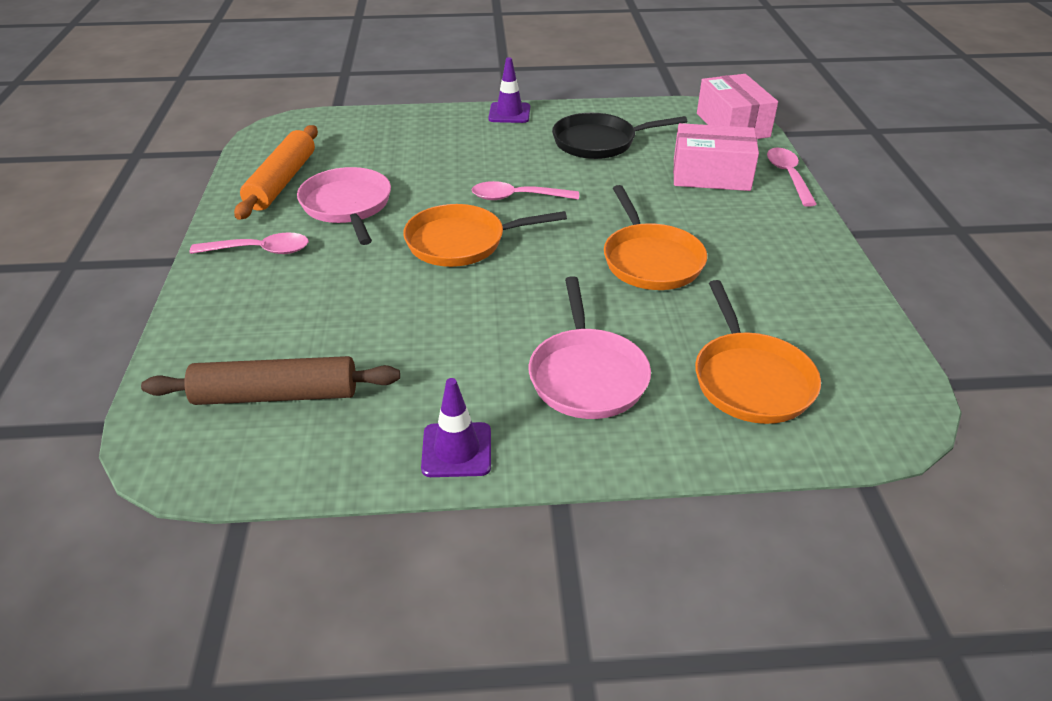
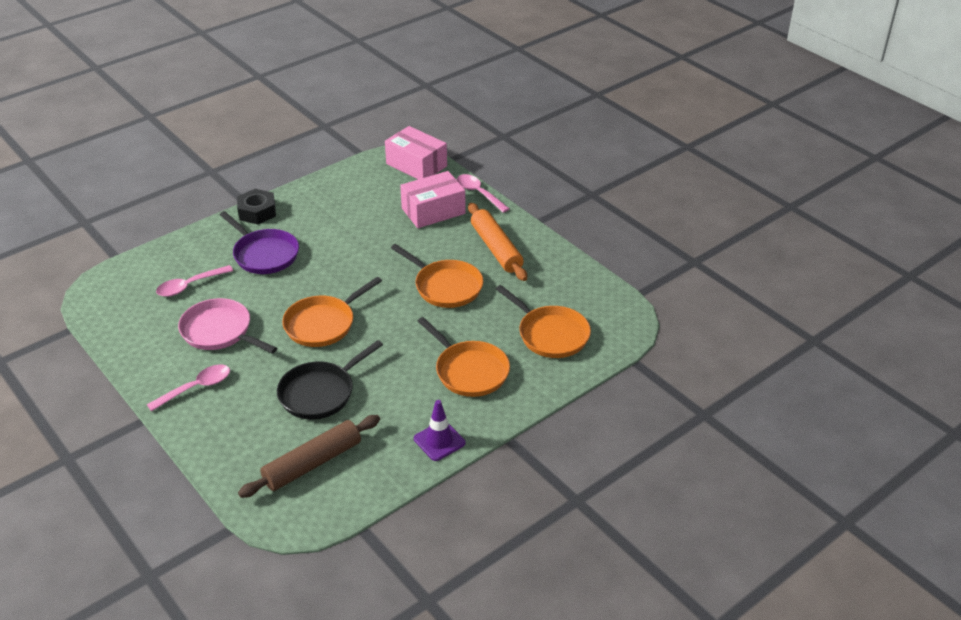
camera: 35 degrees left, 0 degrees up
(281, 181) = (150, 334): orange rolling pin -> orange rolling pin (496, 248)
(474, 152) = (264, 254): none -> purple pan
(509, 113) = (257, 212): purple traffic cone -> black nut
(517, 197) = (327, 277): pink spoon -> pink spoon (189, 286)
(587, 375) = (469, 371): pink pan -> orange pan
(599, 142) = (342, 213): black pan -> black pan (320, 393)

